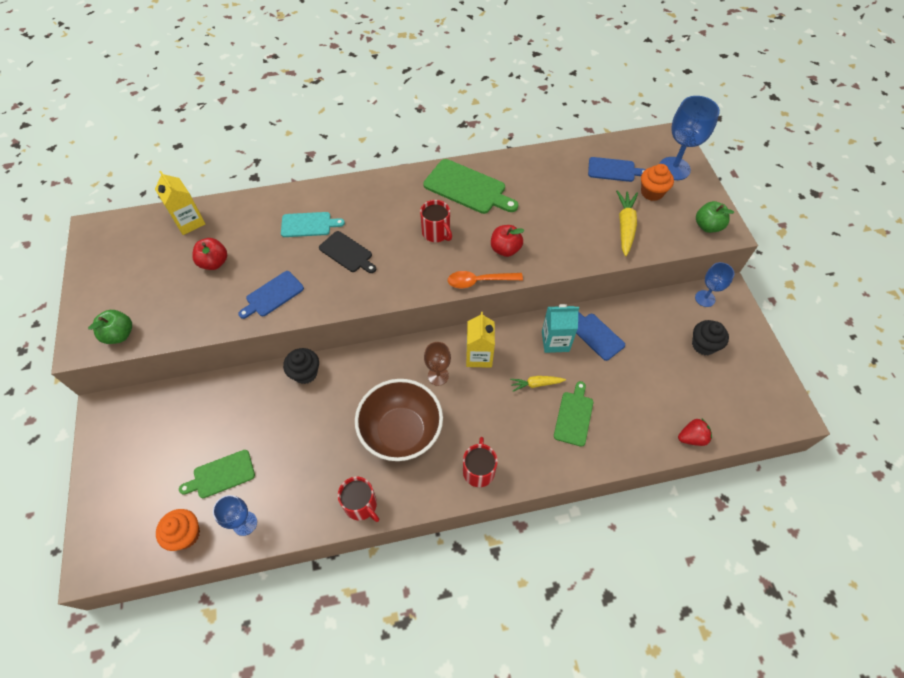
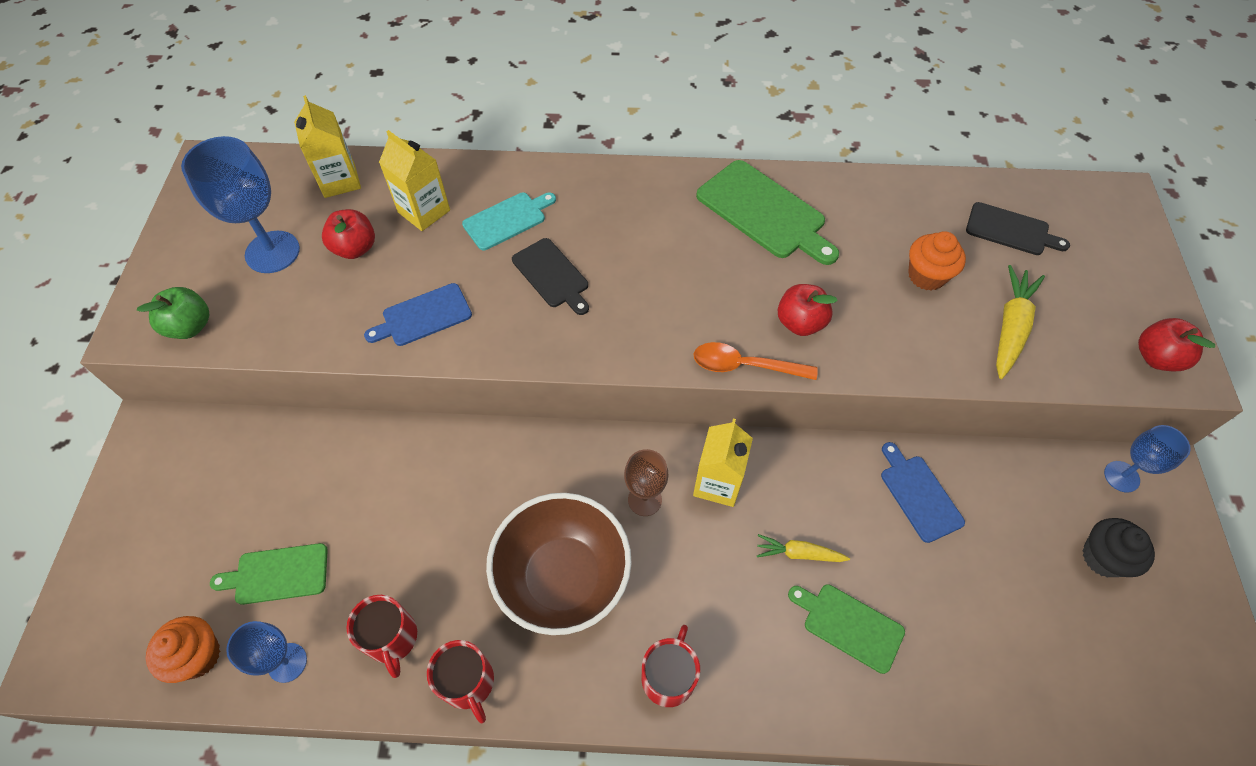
camera: 15 degrees right, 0 degrees up
(252, 230) = (424, 211): none -> yellow carton
(305, 373) = (445, 445): black cupcake -> none
(308, 225) = (507, 220): turquoise cutting board -> turquoise cutting board turned 45 degrees counterclockwise
(436, 233) = (697, 272): red mug -> red mug (392, 638)
(555, 341) = (847, 489): turquoise carton -> none
(574, 416) = (849, 625): green cutting board -> green cutting board turned 90 degrees counterclockwise
(613, 170) = (1011, 230): blue cutting board -> black cutting board
(652, 192) = (1068, 280): orange cupcake -> orange cupcake (926, 276)
(674, 168) = (1116, 248): blue goblet -> blue goblet (272, 252)
(692, 437) = (1048, 719): red strawberry -> none
(707, 226) = (1156, 357): green apple -> red apple

